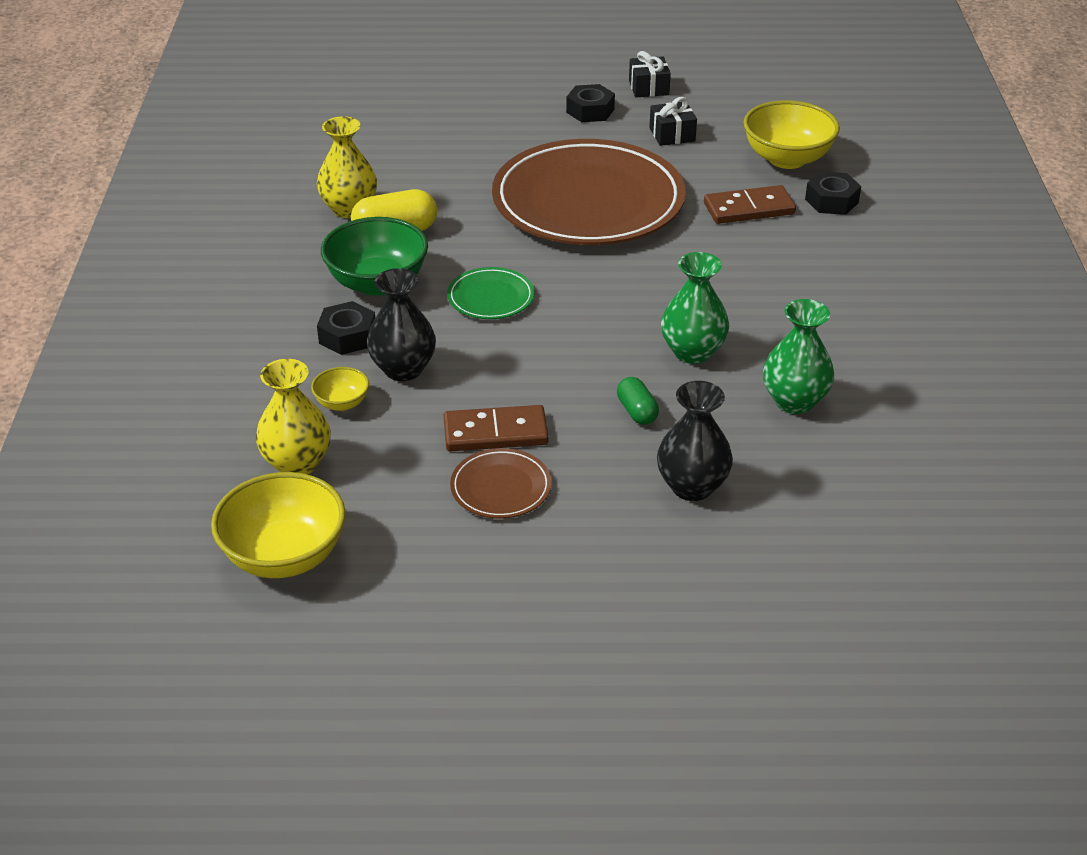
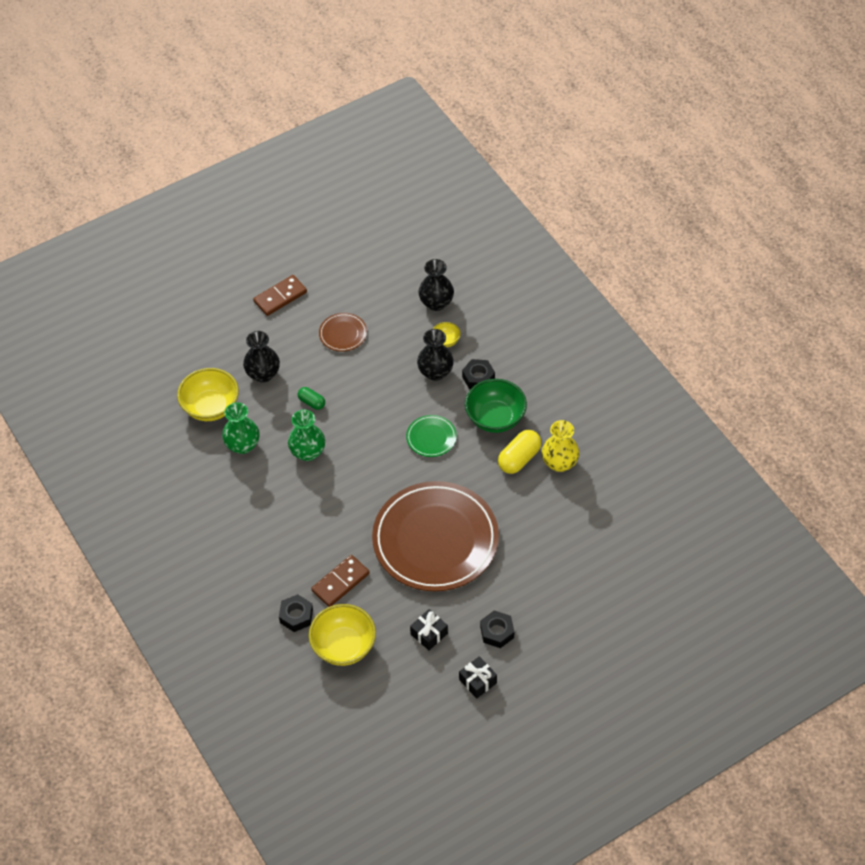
camera: 150 degrees right, 15 degrees up
(284, 556) = (403, 263): yellow bowl -> yellow bowl (211, 407)
(297, 463) = (436, 303): yellow vase -> black vase
(495, 433) = (366, 359): brown domino -> brown domino (280, 297)

